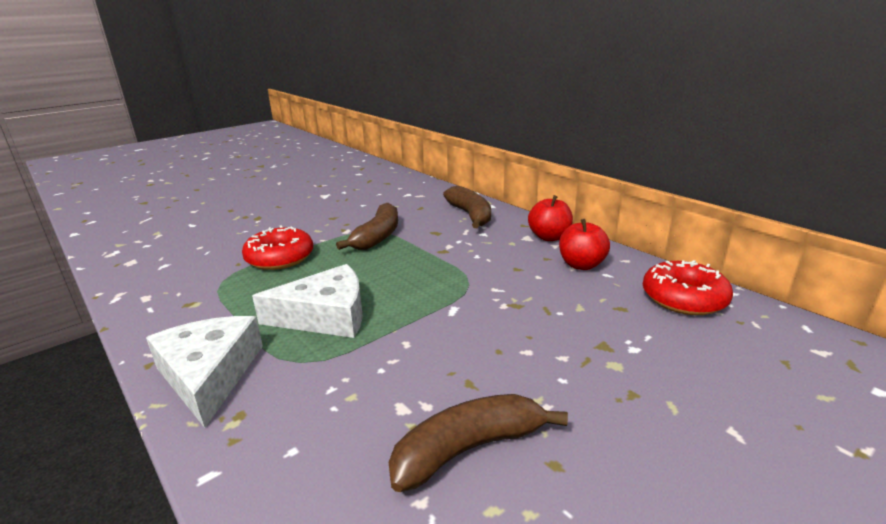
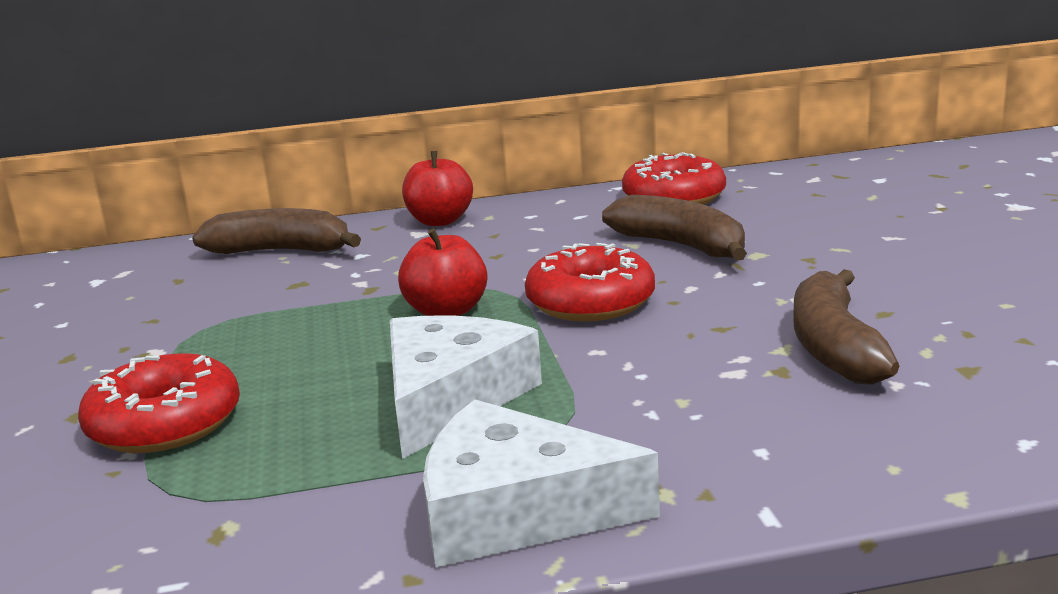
camera: 60 degrees left, 5 degrees down
(377, 236) = (232, 327): brown banana -> brown banana (681, 246)
(473, 320) = (590, 302): none -> red donut
(581, 265) = (539, 222): red apple -> red apple (447, 311)

